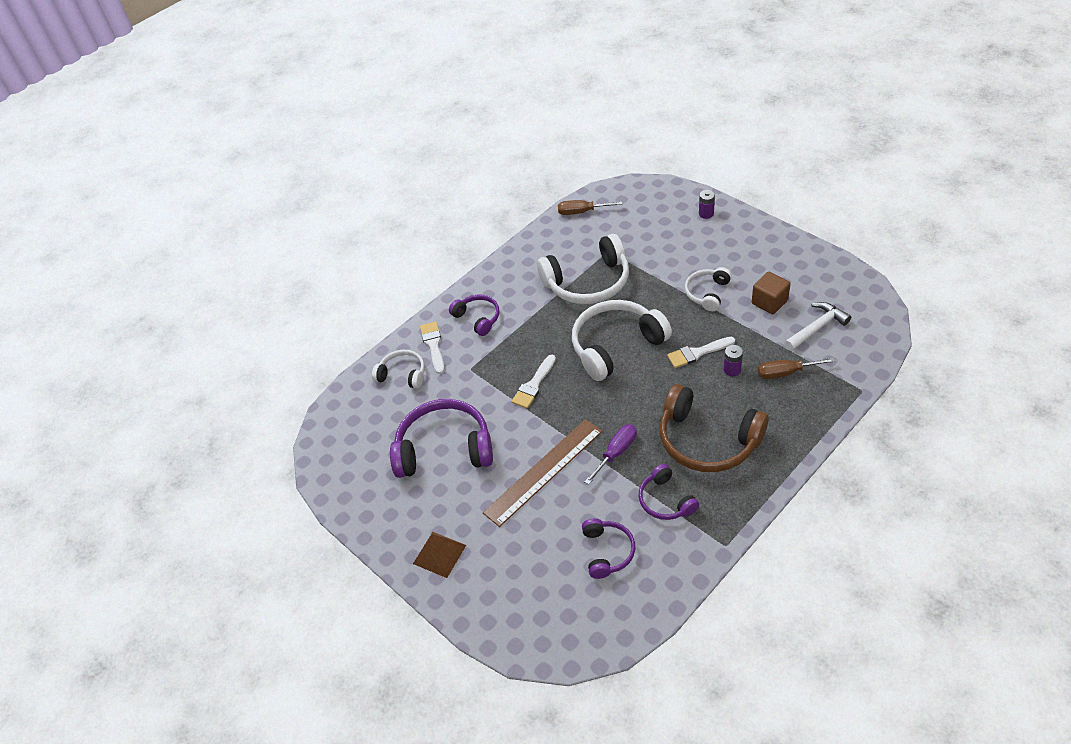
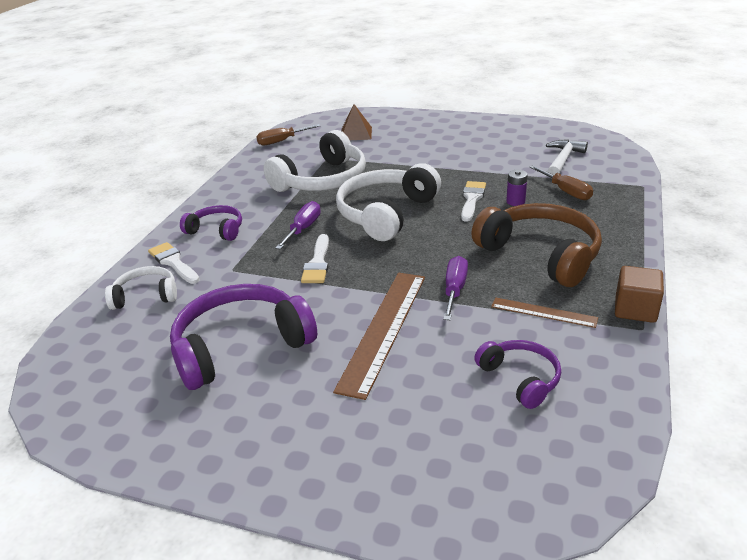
camera: 30 degrees left, 15 degrees down
(439, 554) = (300, 458): brown pyramid -> brown pyramid (356, 133)
(542, 341) = (303, 229): none -> purple screwdriver
(665, 500) = (543, 312): purple headphones -> brown ruler
(697, 353) = (472, 199): white brush -> white brush turned 150 degrees clockwise
(706, 213) = (401, 120): purple battery -> none
(707, 293) = (445, 162): white headphones -> none
(707, 440) = (541, 254): brown headphones -> brown headphones turned 135 degrees counterclockwise
(769, 302) = (506, 155): brown cube -> brown cube (635, 309)
(785, 373) = (566, 191): brown screwdriver -> brown screwdriver turned 90 degrees counterclockwise

